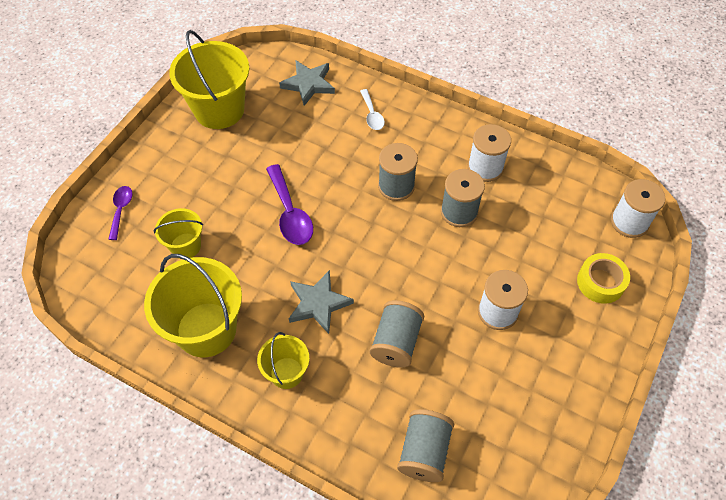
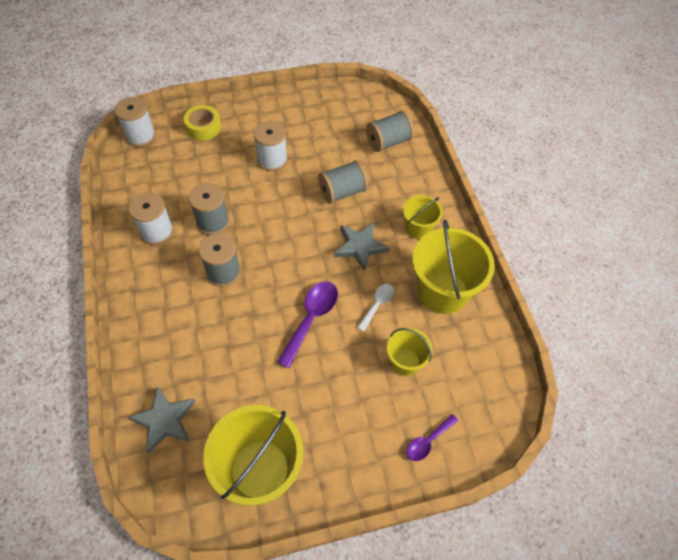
camera: 135 degrees left, 0 degrees up
(372, 115) = (162, 340): white spoon -> white spoon (377, 305)

